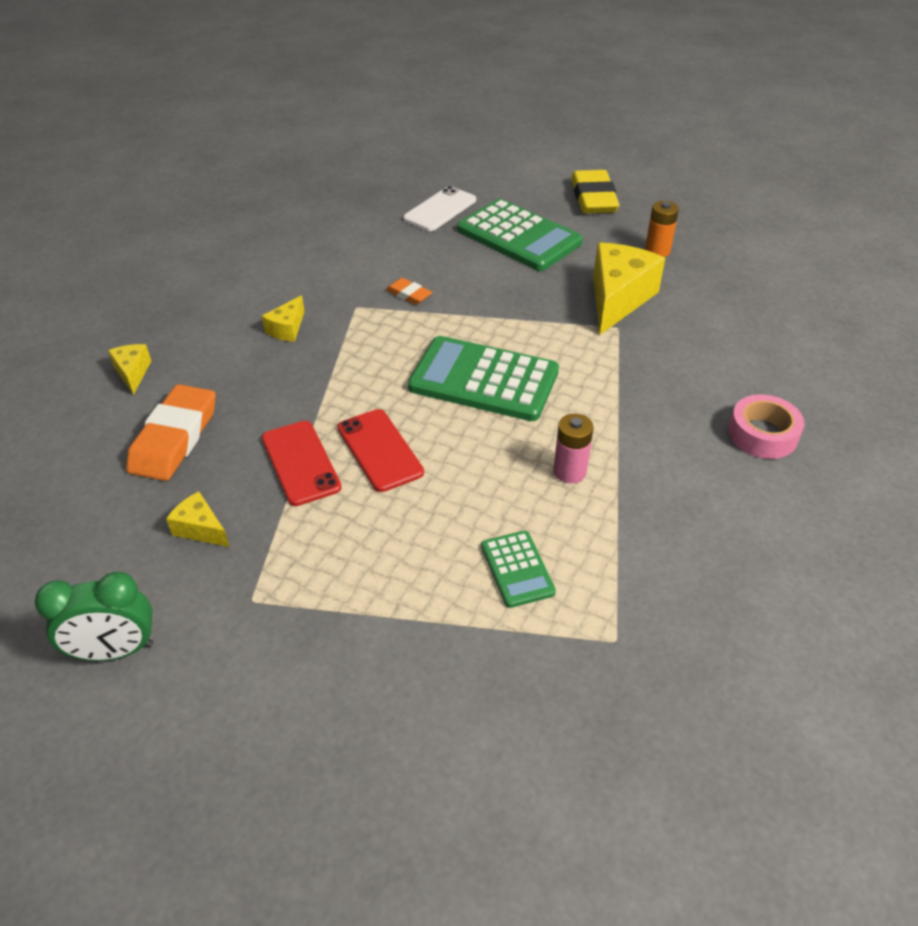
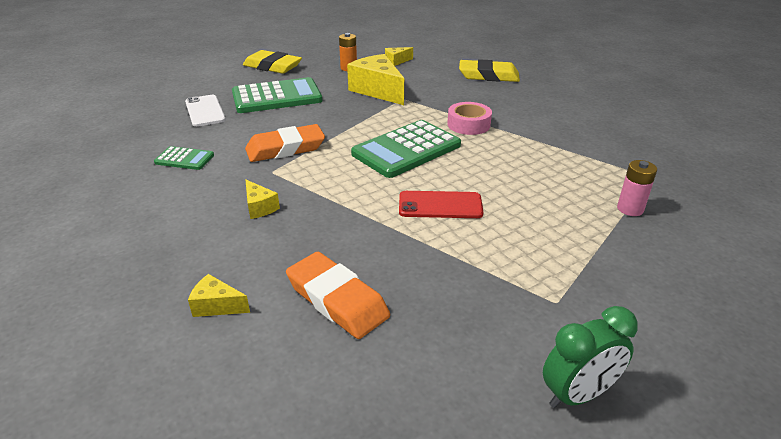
camera: 60 degrees left, 10 degrees down
(115, 651) = (578, 394): green clock -> green clock turned 45 degrees clockwise
(200, 529) = (462, 310): yellow cheese -> yellow cheese (396, 61)
(300, 463) = (425, 242): red phone -> none
(409, 294) = (285, 149): orange eraser -> orange eraser, size x2.00
(517, 569) = (582, 188): green calculator -> green calculator (184, 159)
(569, 471) = (513, 149): pink battery -> pink battery (630, 209)
(762, 434) = (524, 94): pink tape -> pink tape (468, 124)
(785, 378) = (488, 76): none -> yellow eraser

